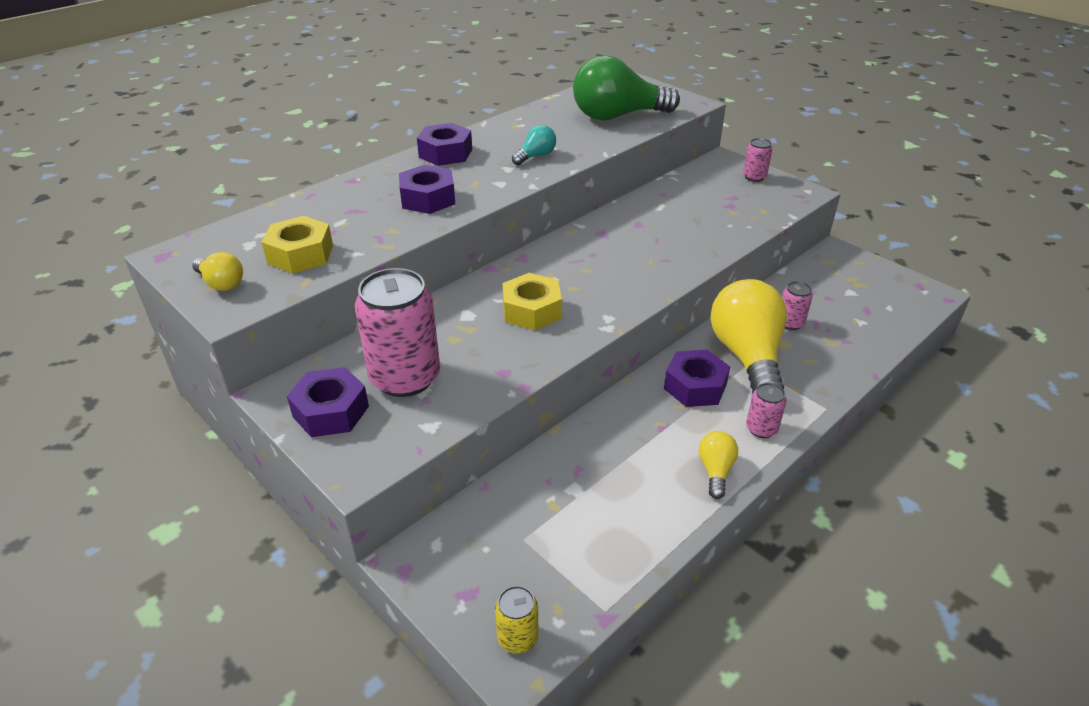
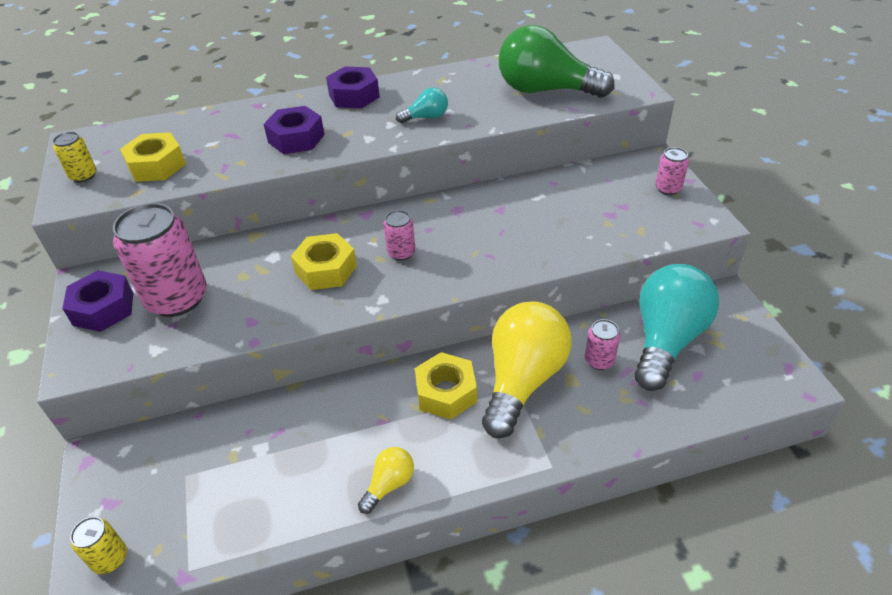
camera: 30 degrees right, 5 degrees up
(221, 283) = (83, 176): yellow light bulb -> yellow can
(695, 386) = (446, 392): purple nut -> yellow nut
(761, 429) = (468, 461): pink can -> pink can (401, 253)
(824, 293) = (666, 340): none -> turquoise light bulb

